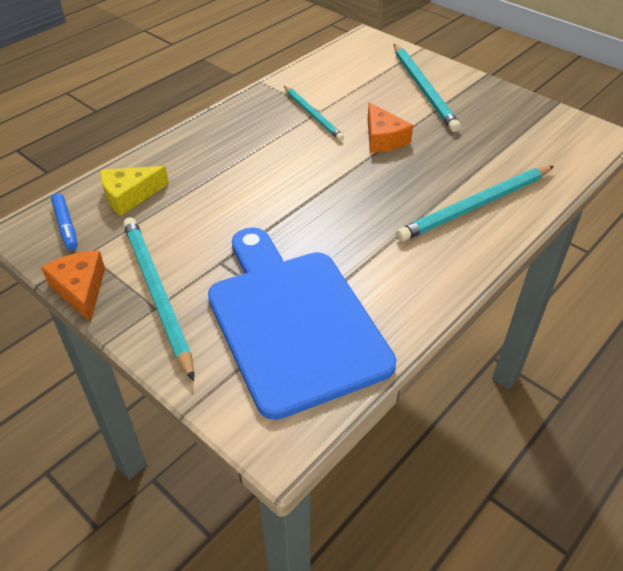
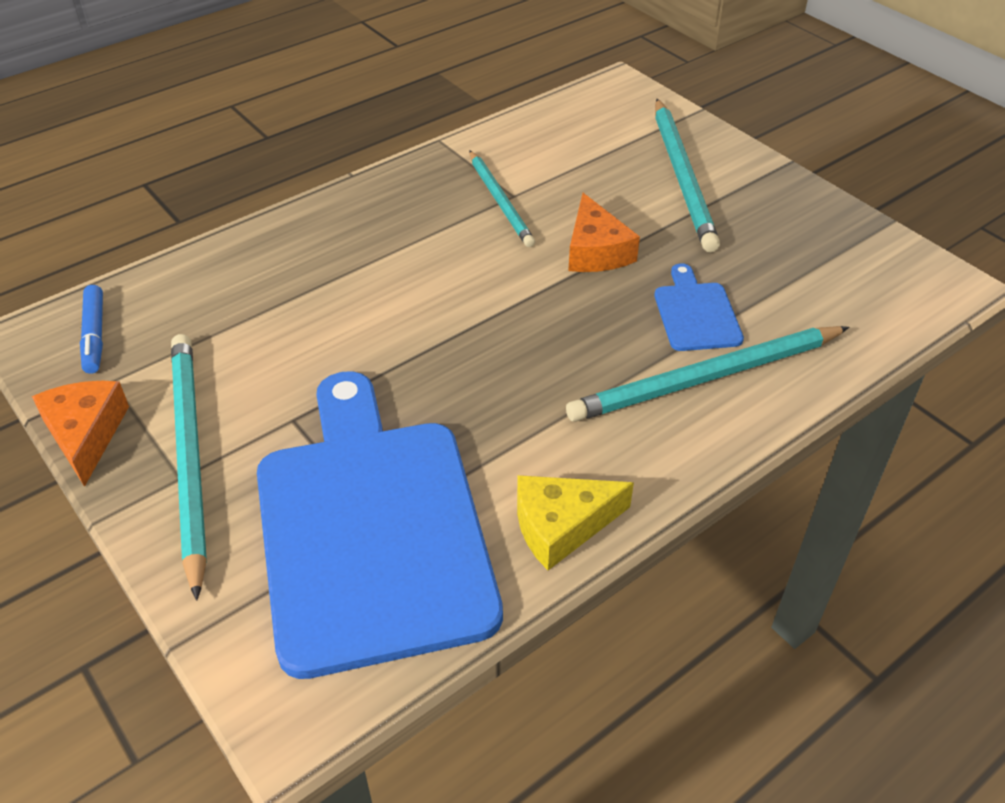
camera: 10 degrees right, 0 degrees up
(129, 196) = (196, 299): yellow cheese -> yellow cheese (561, 526)
(457, 169) = (695, 313): none -> blue cutting board

